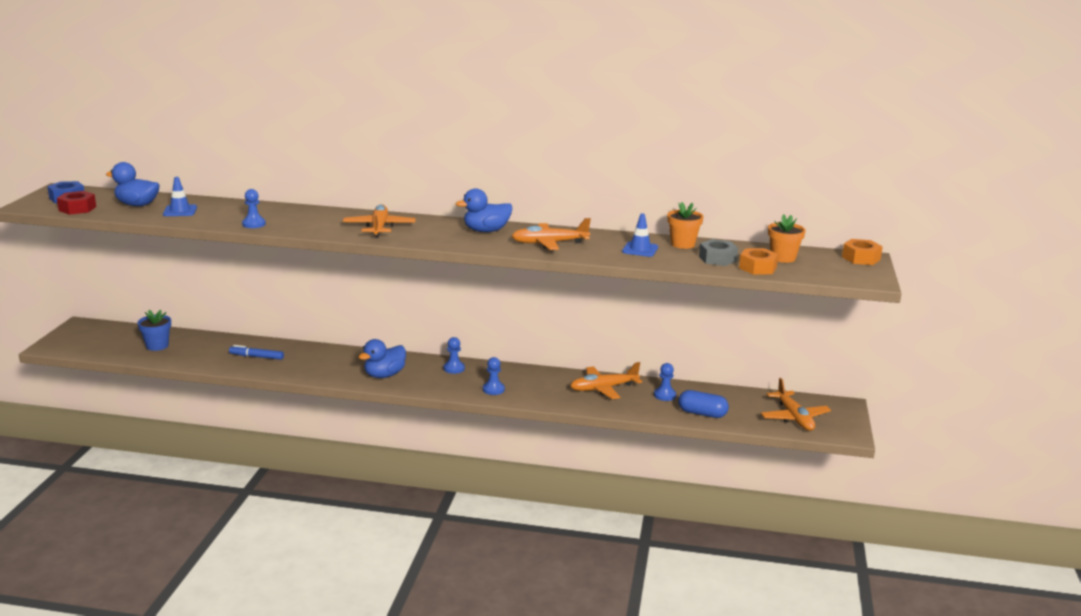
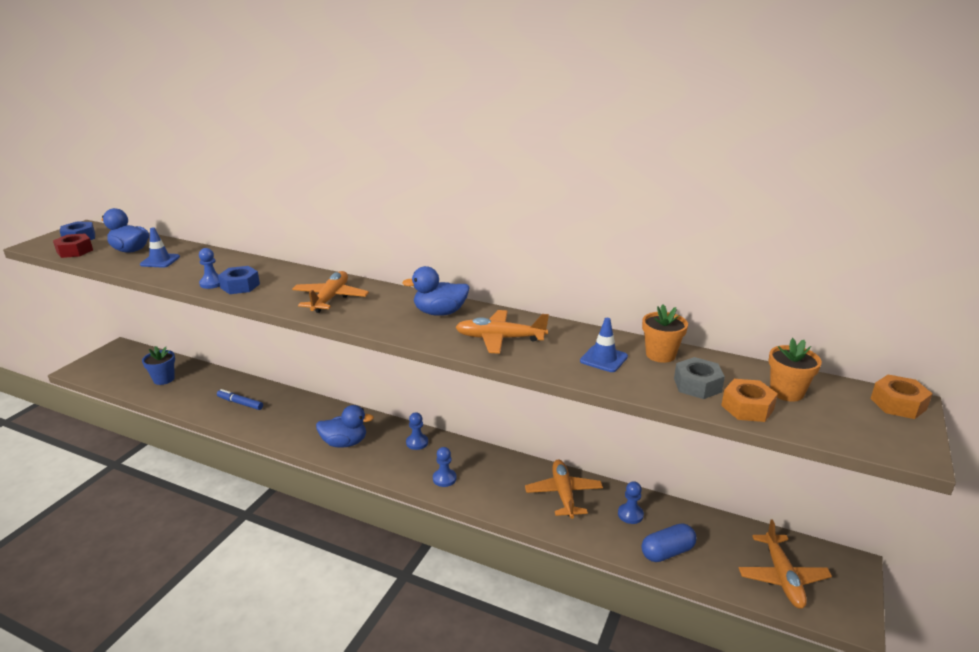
camera: 15 degrees right, 5 degrees up
(284, 224) = (240, 286): none -> blue nut
(384, 375) = (345, 443): blue duck -> blue duck turned 150 degrees counterclockwise
(603, 388) = (563, 494): orange plane -> orange plane turned 90 degrees clockwise
(702, 414) = (667, 552): blue capsule -> blue capsule turned 60 degrees counterclockwise

